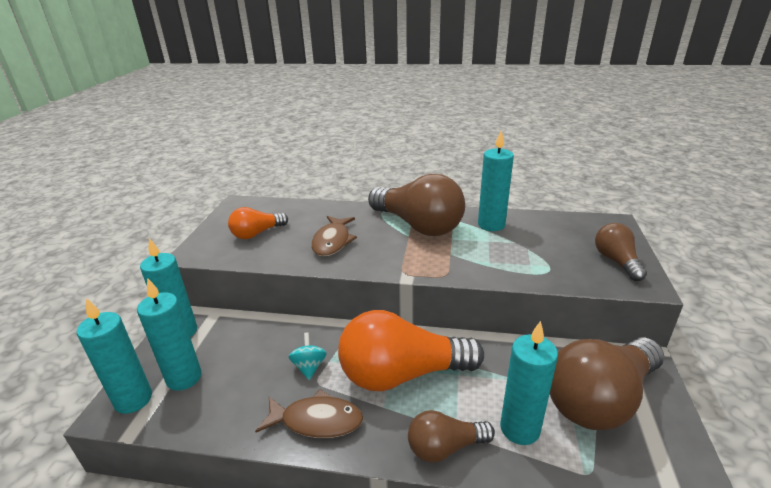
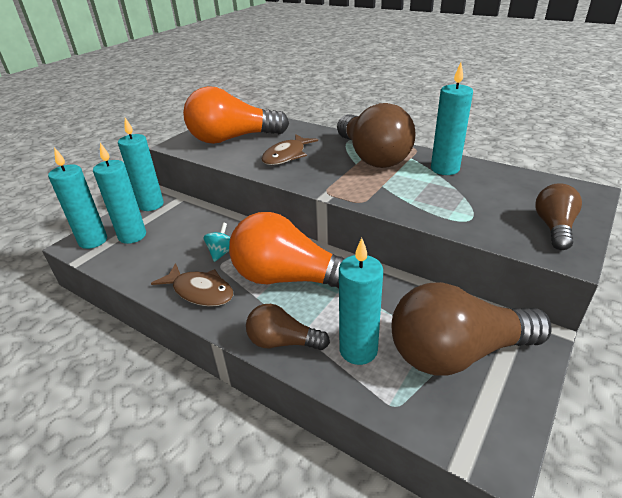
camera: 25 degrees right, 5 degrees up
(257, 233) = (232, 139): orange light bulb -> orange light bulb, size x1.89

